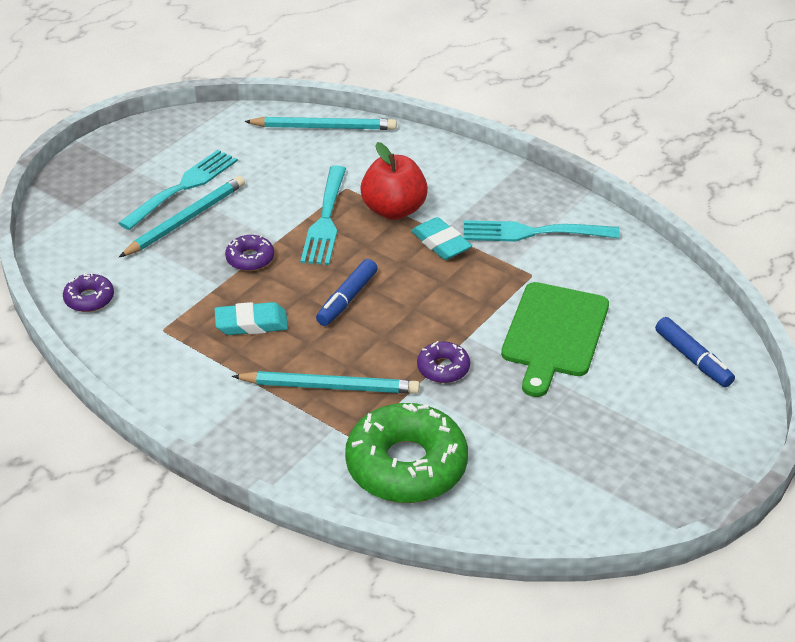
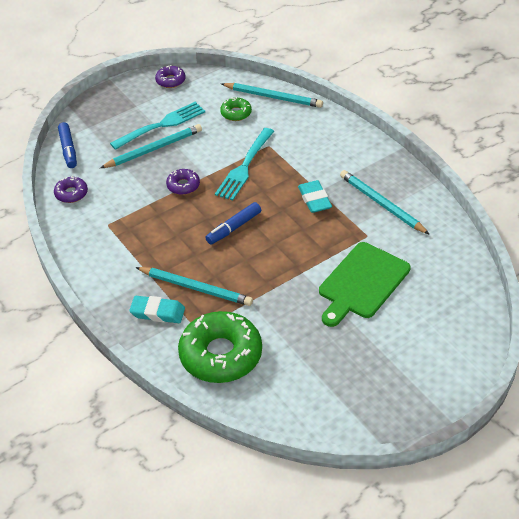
camera: 20 degrees right, 5 degrees up
(251, 323) = (164, 232): turquoise eraser -> turquoise eraser (157, 312)
(281, 155) = (236, 113): none -> green donut
(394, 210) = (293, 168): red apple -> none
(443, 368) = (275, 291): purple donut -> purple donut (170, 80)
(533, 232) = (382, 204): turquoise fork -> turquoise pencil
(693, 359) = (451, 323): blue marker -> blue marker (68, 149)

